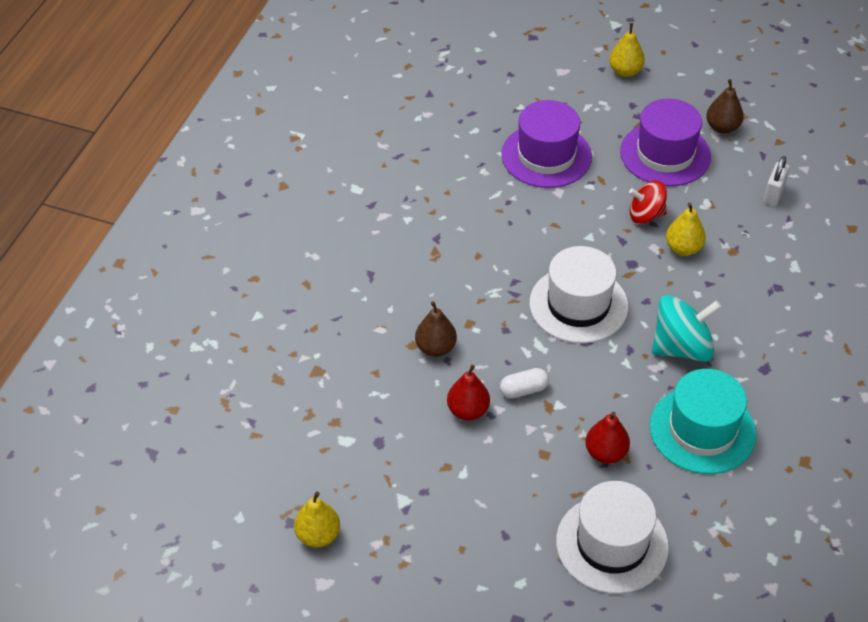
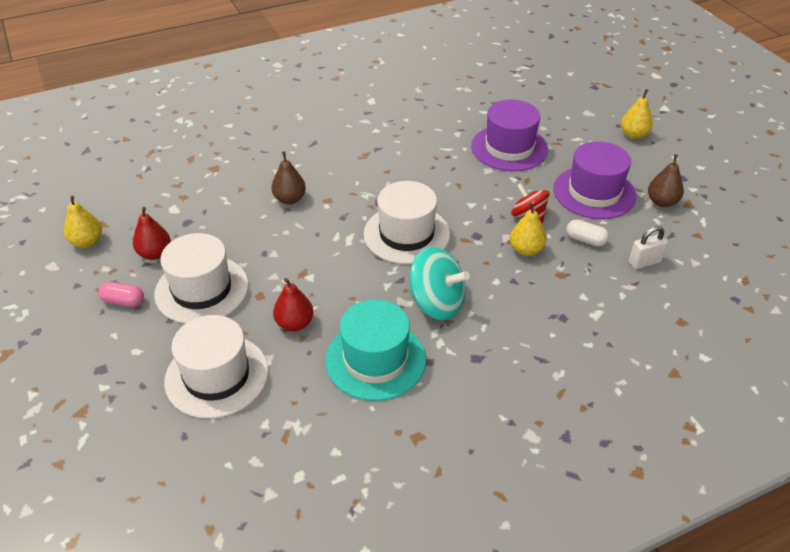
camera: 45 degrees right, 5 degrees down
(442, 555) = (123, 301): none -> pink capsule
(468, 411) = (255, 241): red pear -> red pear (155, 254)
(490, 489) = (202, 289): none -> white hat
(523, 390) = (302, 254): white capsule -> white capsule (585, 240)

